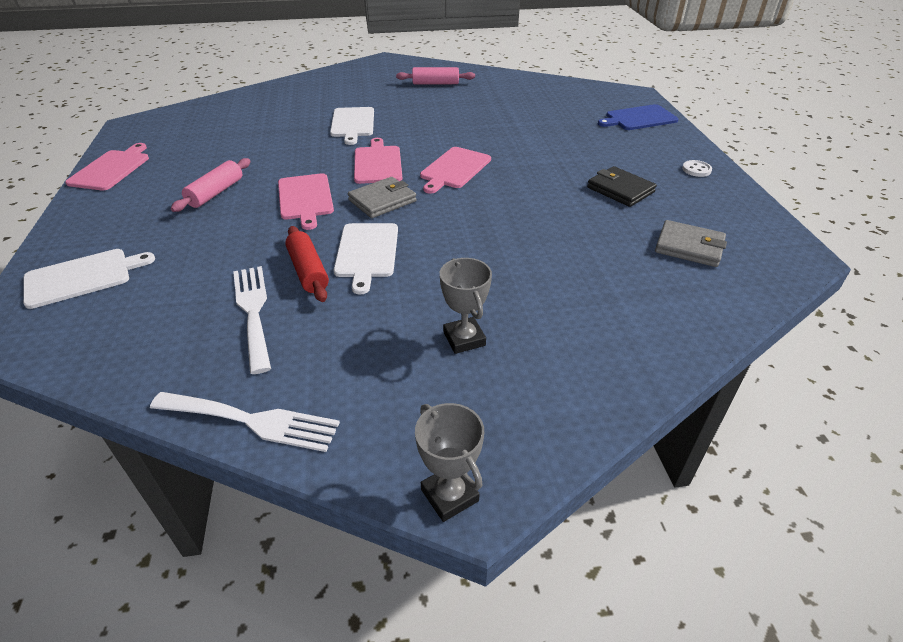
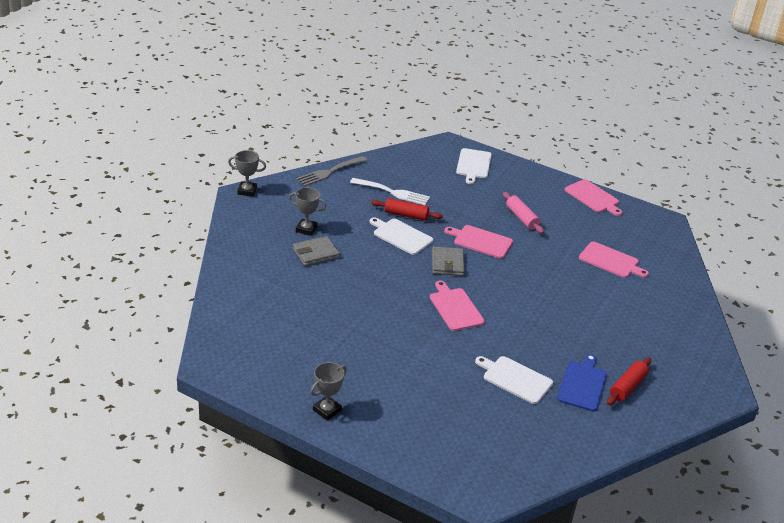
camera: 125 degrees right, 5 degrees down
(252, 421) = (329, 172): white fork -> grey fork
(352, 123) = (577, 303): white cutting board -> white cutting board (515, 379)
(377, 163) = (498, 284): pink cutting board -> pink cutting board (610, 261)
(435, 83) = (627, 387): pink rolling pin -> red rolling pin
(620, 190) = (349, 355): black wallet -> none
(639, 118) = (431, 453): blue cutting board -> blue cutting board (582, 384)
(689, 247) = (268, 334): grey wallet -> grey wallet (315, 253)
(696, 170) = (327, 410): white button -> grey trophy

